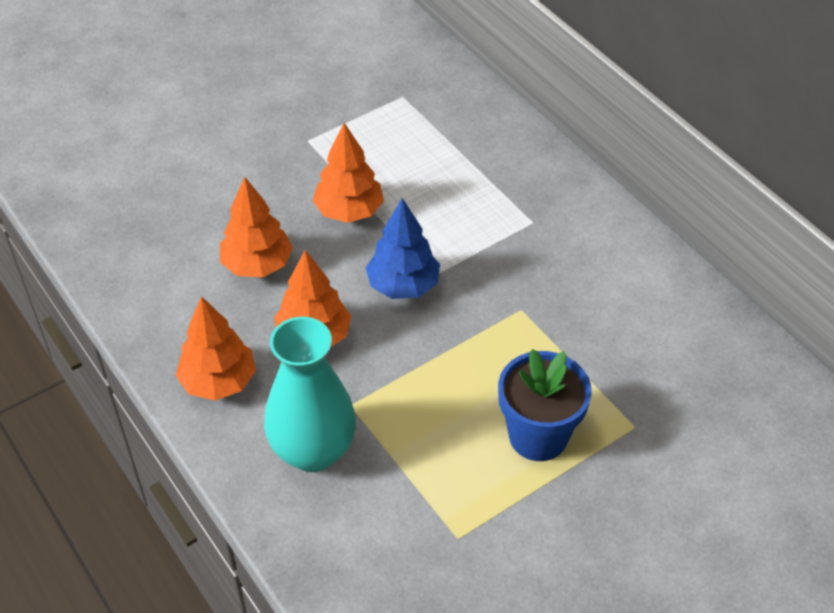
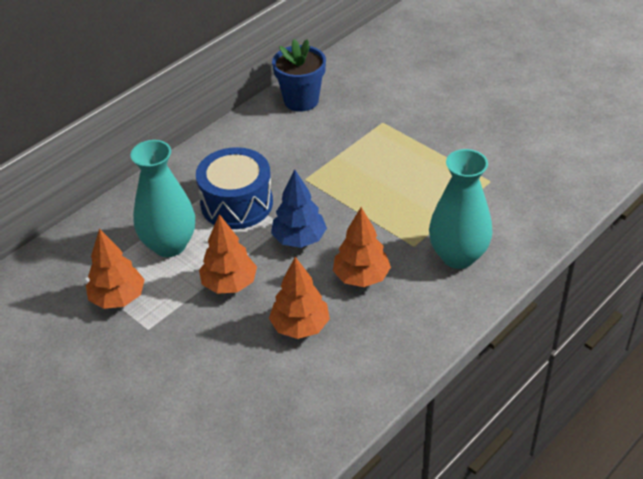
camera: 100 degrees left, 5 degrees down
(219, 382) = (420, 320): orange tree -> orange tree (118, 298)
(433, 166) = (169, 245): none -> turquoise vase
(490, 233) = (237, 203): none -> blue drum
(538, 436) = (405, 158): blue flower pot -> blue flower pot (301, 100)

